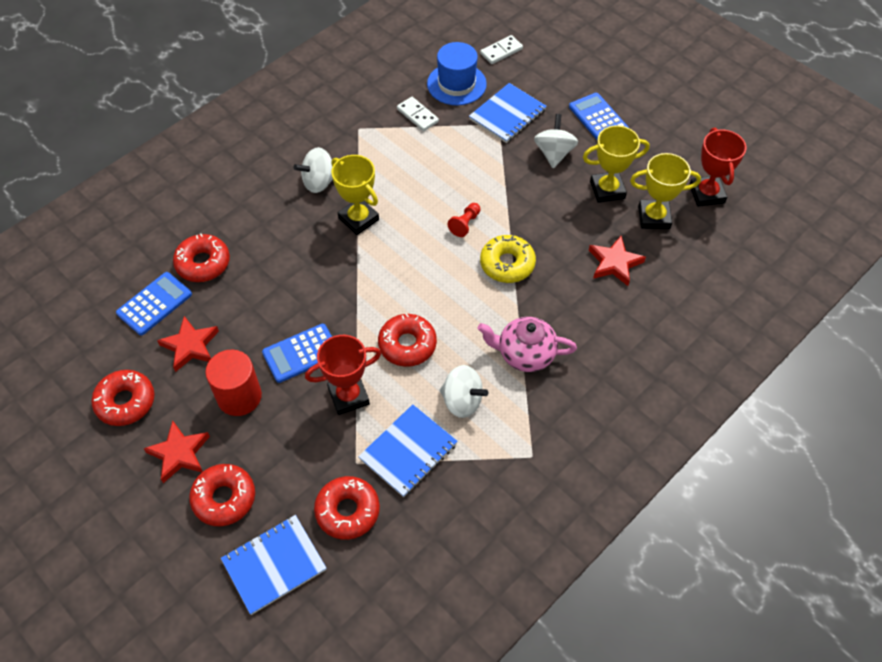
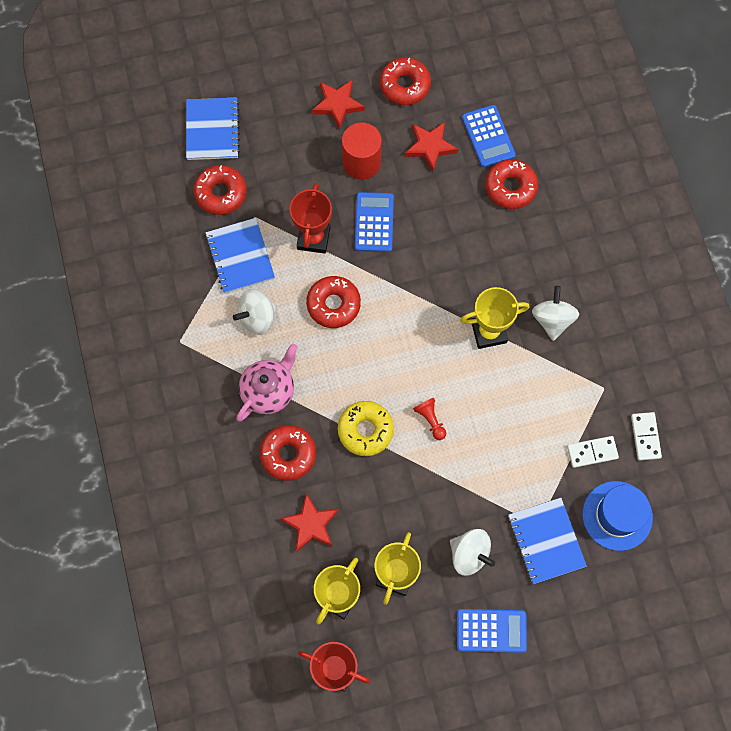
camera: 120 degrees right, 15 degrees up
(224, 498) = (282, 119): red donut -> red donut (288, 454)
(501, 51) = (643, 592): white domino -> white domino (645, 437)

